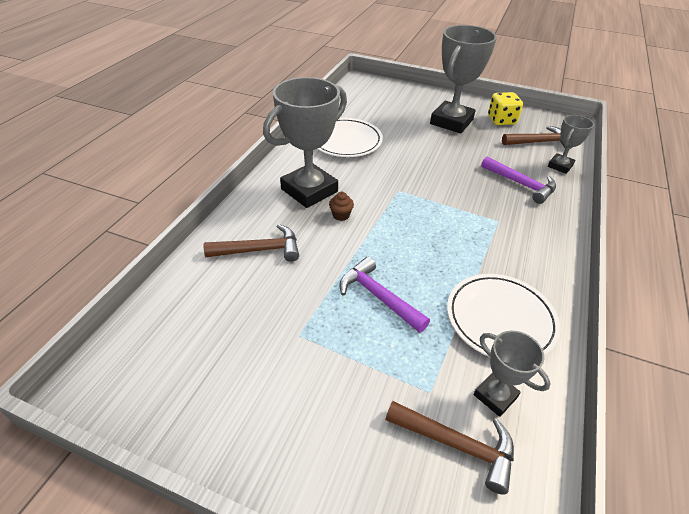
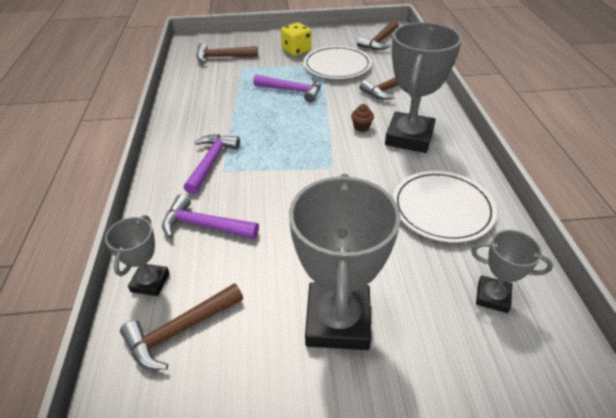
camera: 155 degrees right, 0 degrees up
(157, 356) = (379, 41): none -> brown hammer
(495, 396) = (207, 74): grey trophy -> grey trophy (492, 296)
(500, 319) = (209, 103): white plate -> white plate (337, 66)
(501, 120) = (254, 372): yellow dice -> yellow dice (296, 50)
(509, 232) = (211, 162): none -> purple hammer

